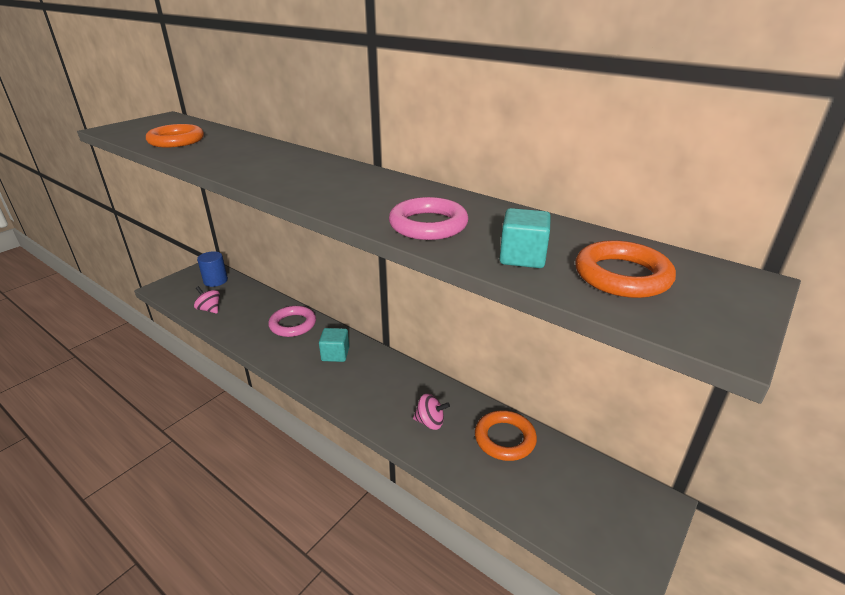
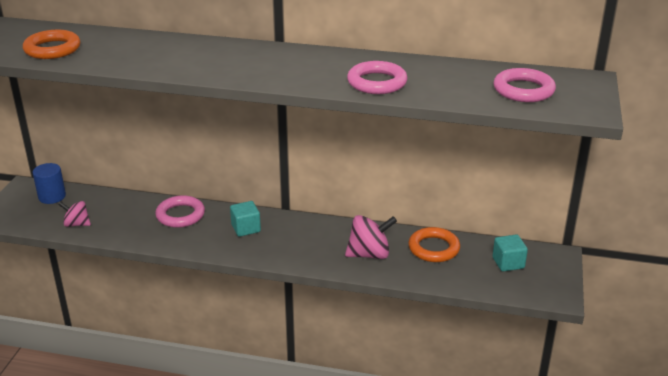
camera: 25 degrees left, 0 degrees up
(430, 422) = (369, 254): pink spinning top -> pink spinning top, size x1.60
(522, 257) = (458, 91): turquoise cube -> turquoise cube (508, 263)
(622, 276) = (523, 90): orange ring -> pink ring

